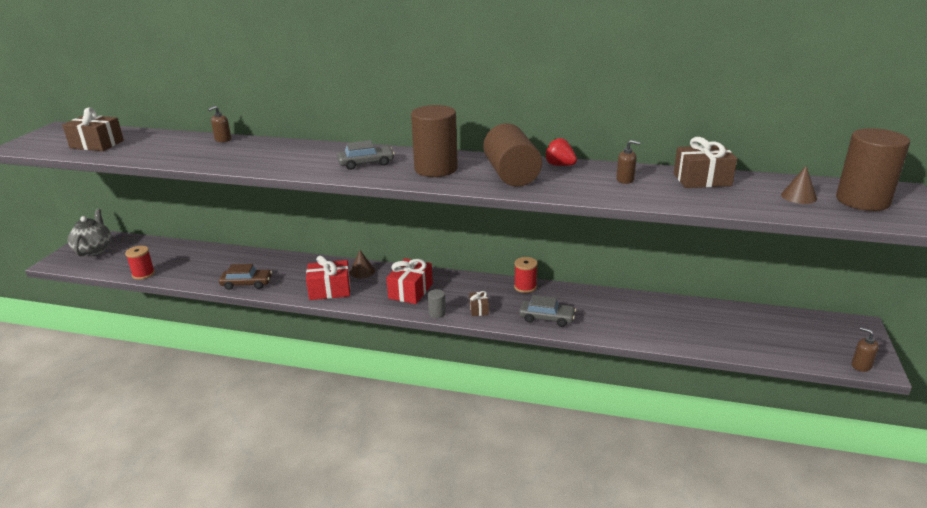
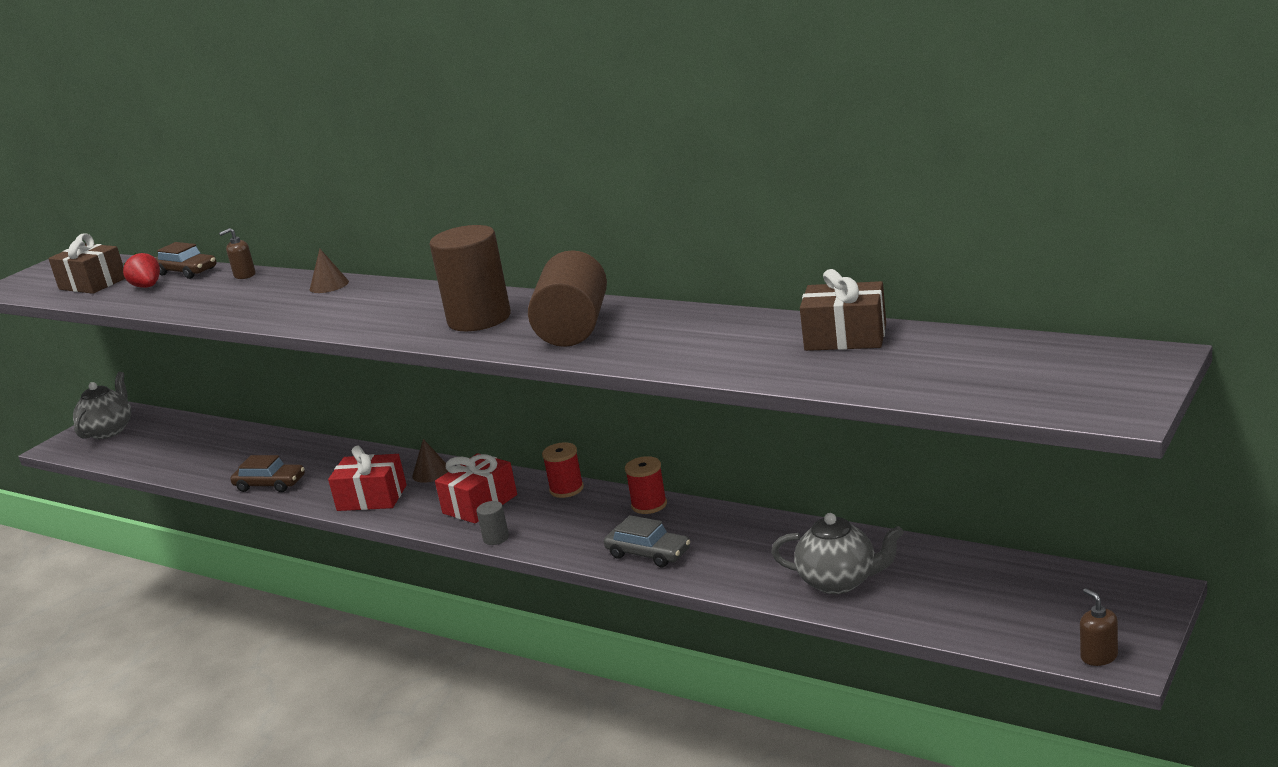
camera: 20 degrees right, 5 degrees down
(143, 274) = (151, 466): red spool -> red spool (566, 489)
(172, 137) = (187, 271): none -> brown car
(366, 163) = (395, 310): grey car -> none
(479, 309) = (558, 535): brown gift -> none
(560, 165) = (657, 313): red strawberry -> red strawberry (148, 287)
(625, 180) = (729, 337): brown soap dispenser -> none
(679, 329) = (839, 582): none -> grey teapot
(798, 196) = (967, 366): brown cone -> brown cone (329, 285)
(862, 201) = (1064, 374): brown cylinder -> none

